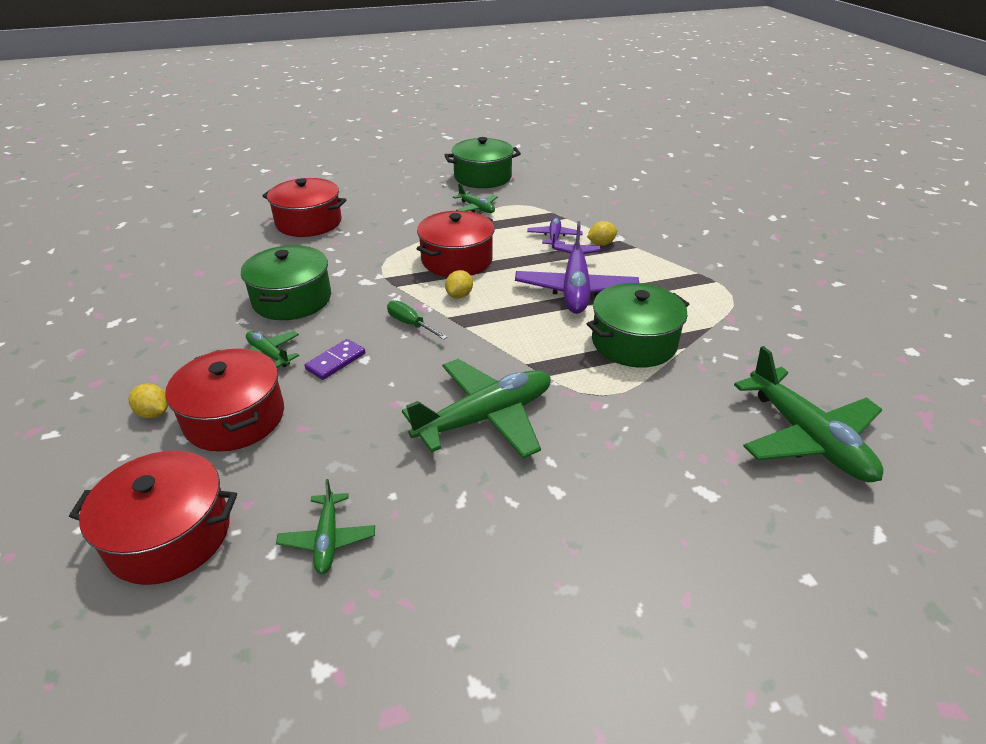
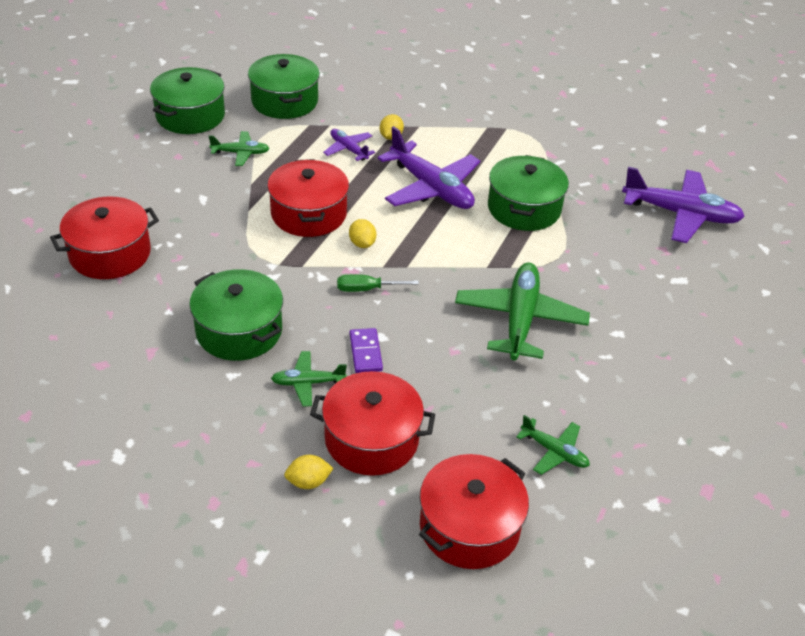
camera: 50 degrees left, 5 degrees up
(558, 193) = (284, 101): none -> green pot
(807, 437) = (681, 214): green plane -> purple plane

